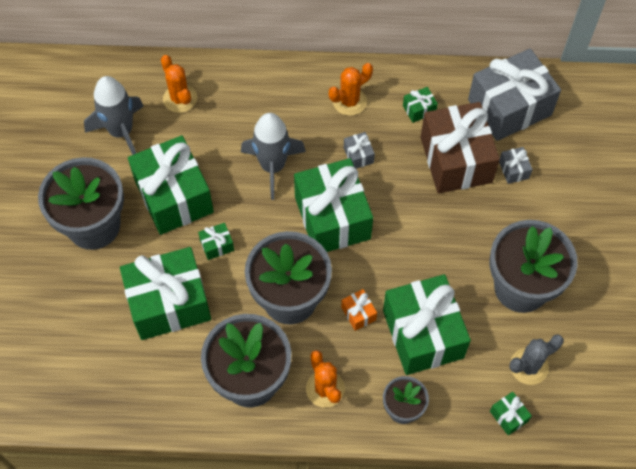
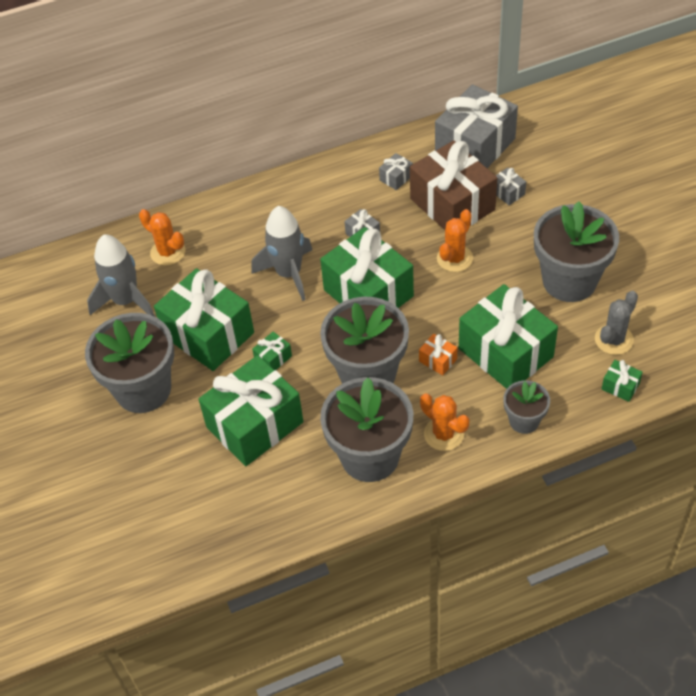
camera: 20 degrees left, 10 degrees down
(349, 101) = (329, 195): orange cactus -> orange cactus (454, 258)
(419, 109) = (396, 178): green gift -> grey gift

